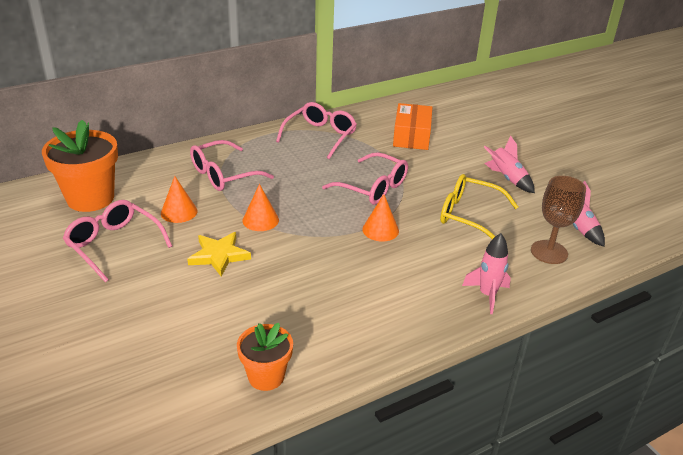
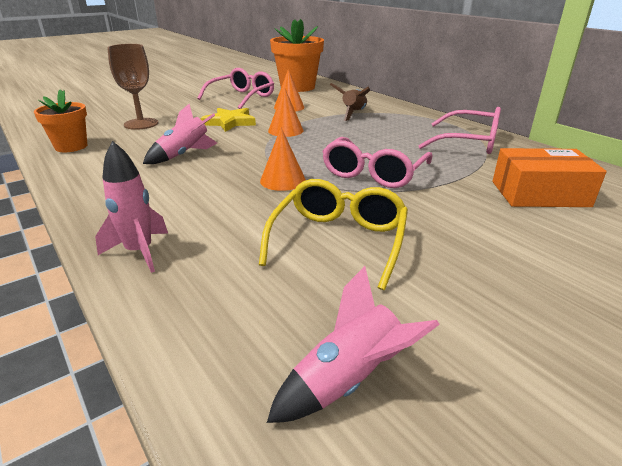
camera: 85 degrees right, 5 degrees down
(223, 175) = (353, 114): pink glasses -> brown rocket
(507, 178) = (488, 285): pink rocket -> pink rocket (184, 155)
(549, 252) = (246, 325): brown goblet -> brown goblet (141, 124)

